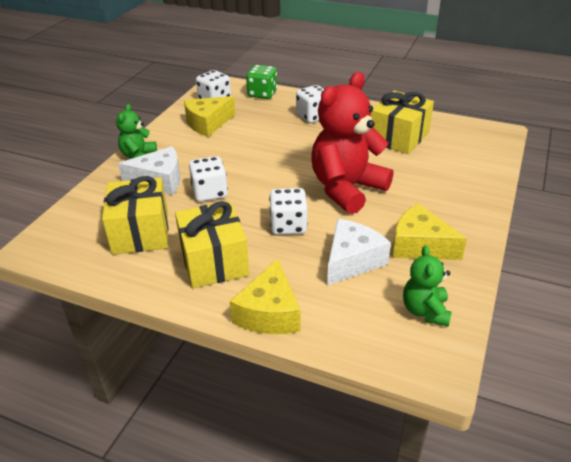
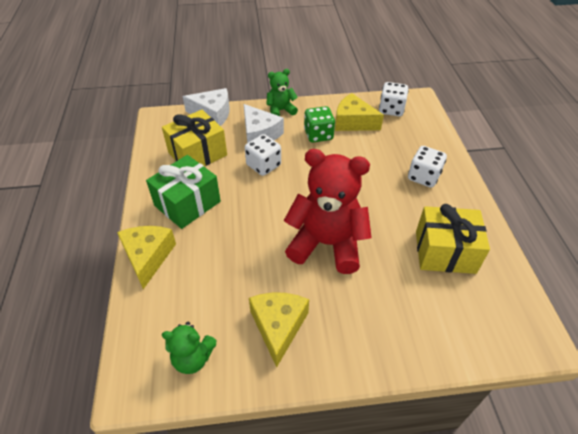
camera: 60 degrees right, 10 degrees up
(214, 261) = (187, 203): yellow gift -> green gift
(262, 94) = (429, 130): green dice -> green dice (318, 135)
(269, 313) = (148, 257): yellow cheese -> yellow cheese turned 105 degrees clockwise
(288, 225) = (252, 226): white dice -> none
(352, 260) = (231, 284): white cheese -> white cheese (212, 114)
(425, 311) = (193, 358): green teddy bear -> green teddy bear turned 150 degrees counterclockwise

